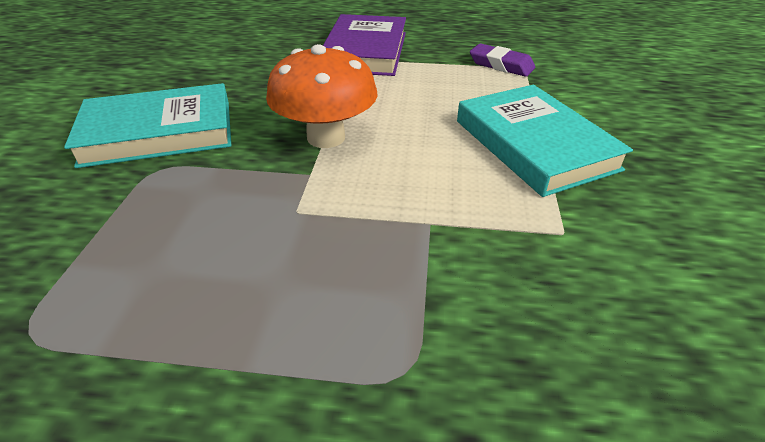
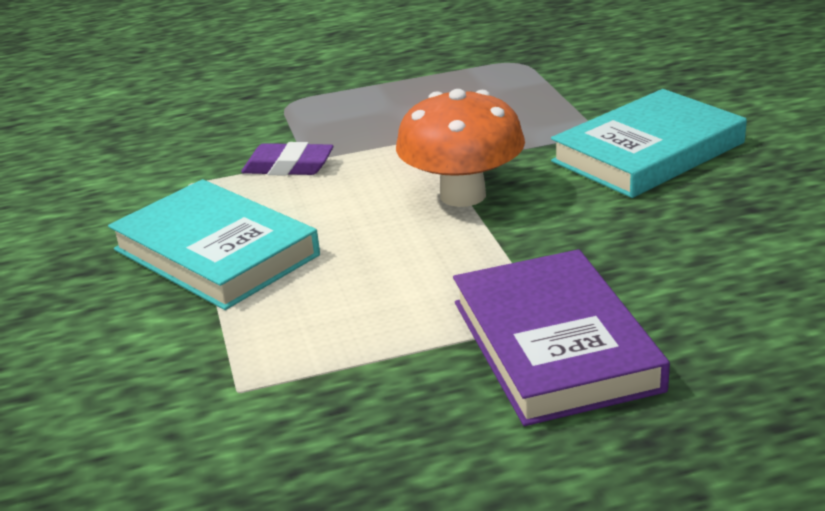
camera: 160 degrees right, 10 degrees down
(501, 65) = (282, 384): purple eraser -> purple eraser (288, 166)

